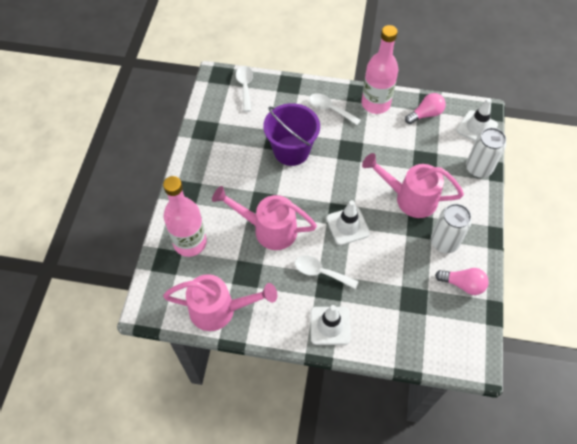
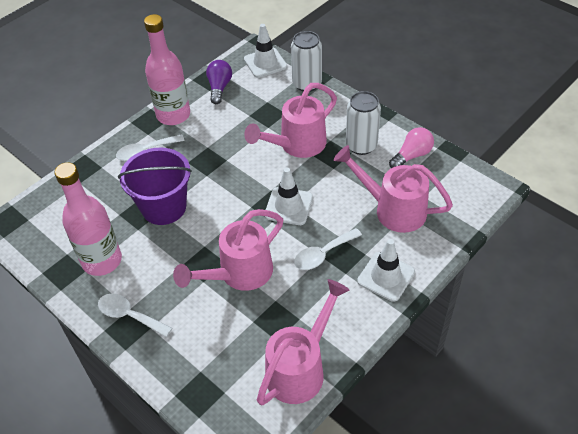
camera: 55 degrees left, 10 degrees down
(190, 242) = (196, 357): pink bottle -> pink bottle (102, 261)
(245, 86) = (46, 206): white spoon -> white spoon (129, 315)
(396, 299) = (393, 209): none -> pink watering can
(425, 114) = (219, 88): pink light bulb -> purple light bulb

